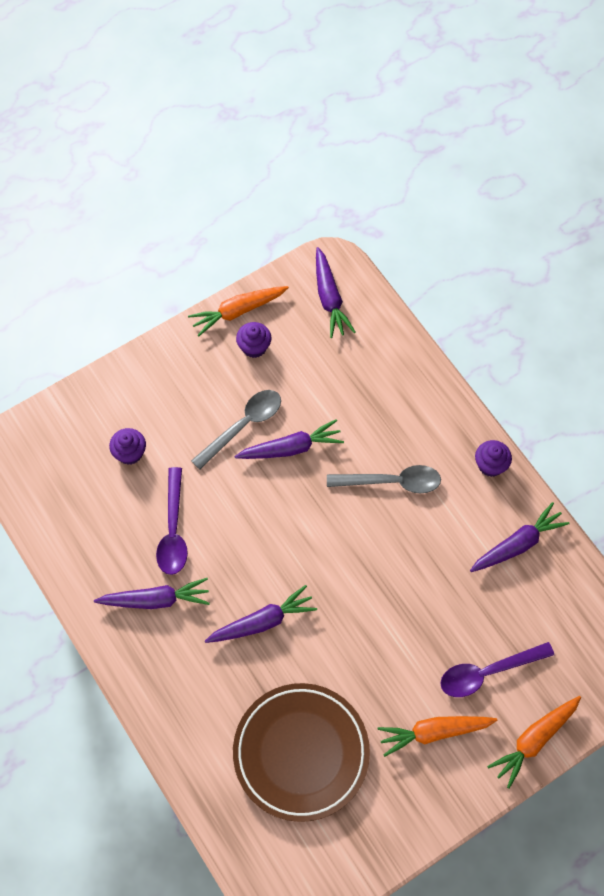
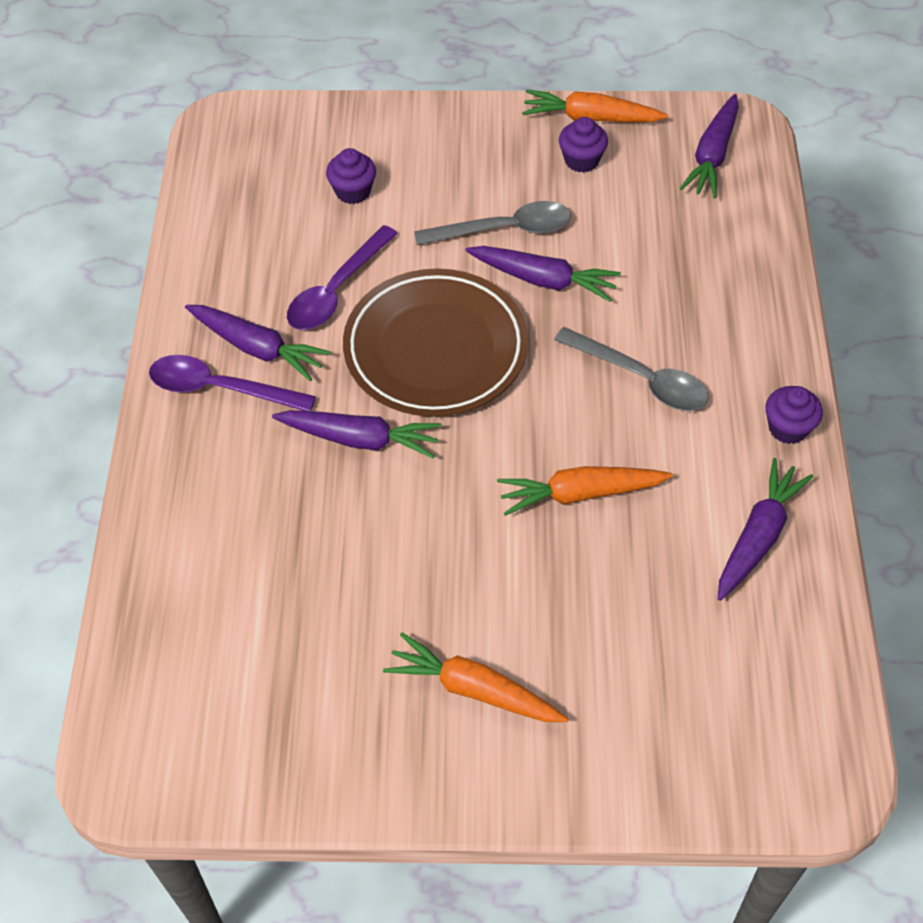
camera: 35 degrees right, 10 degrees down
(301, 753) = (287, 609): brown plate -> brown plate (435, 349)
(487, 672) = (601, 662): purple spoon -> purple spoon (220, 388)
(518, 544) = (758, 536): purple carrot -> purple carrot turned 60 degrees counterclockwise
(534, 740) = (603, 784): orange carrot -> orange carrot (580, 494)

